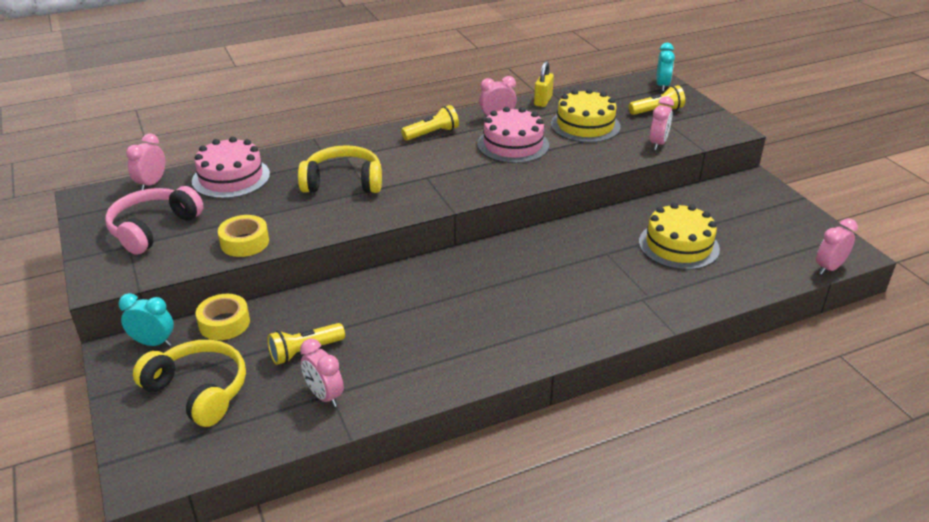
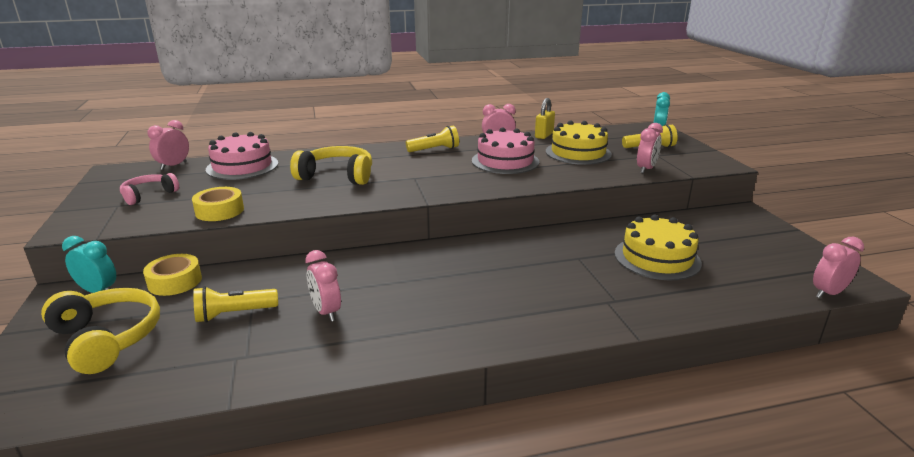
camera: 10 degrees right, 10 degrees down
(153, 228) = (149, 195): pink headphones -> pink headphones, size x0.62
(324, 396) = (227, 358): pink clock -> pink clock (326, 312)

